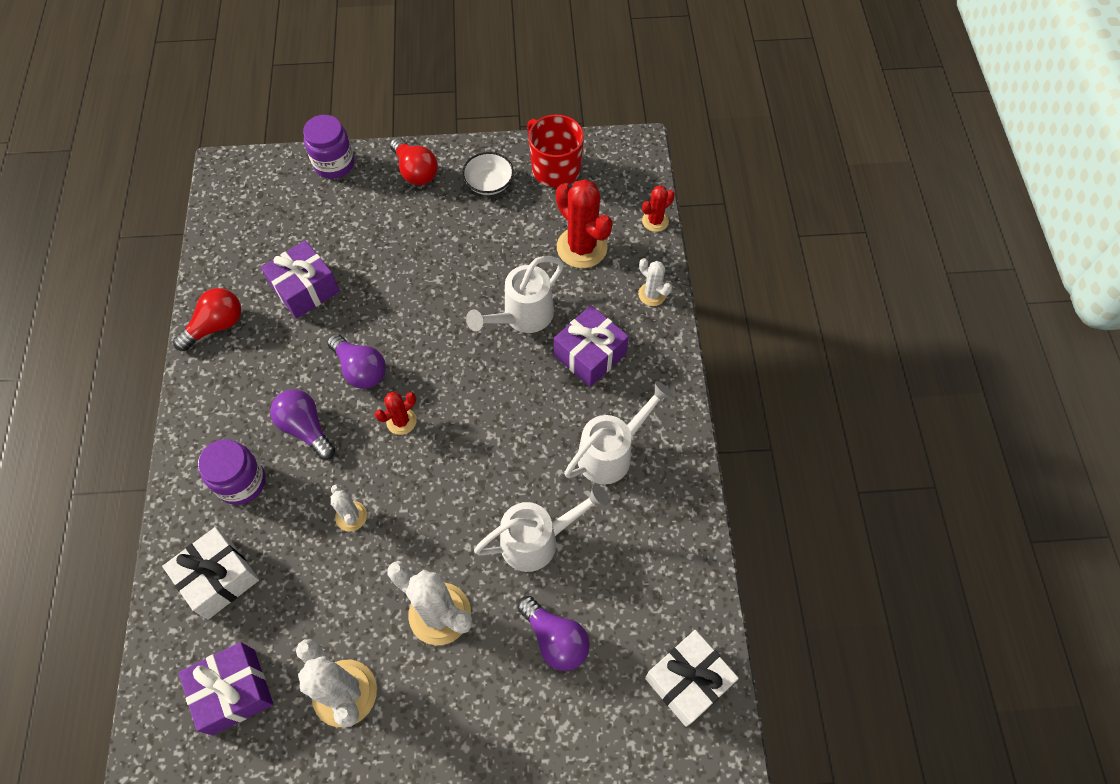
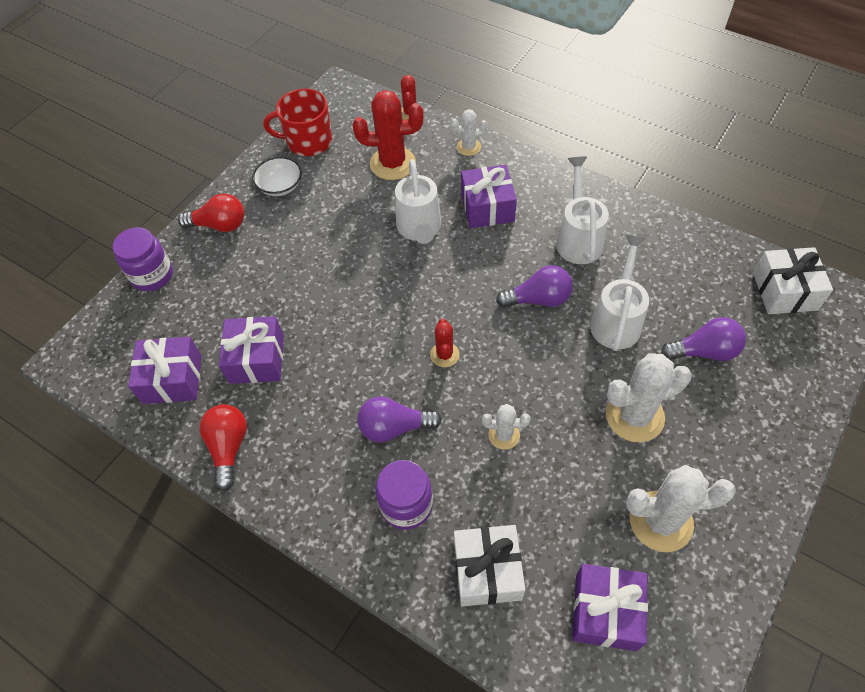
camera: 50 degrees left, 5 degrees down
(250, 247) = (172, 379): none -> purple gift
(360, 369) = (372, 359): purple light bulb -> purple light bulb (538, 299)

